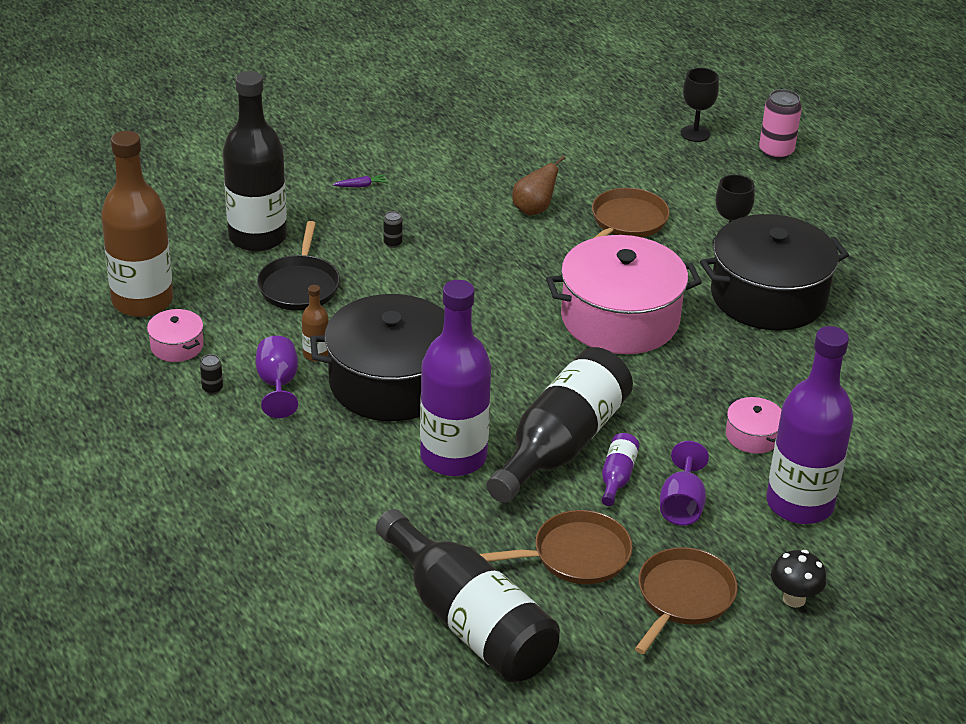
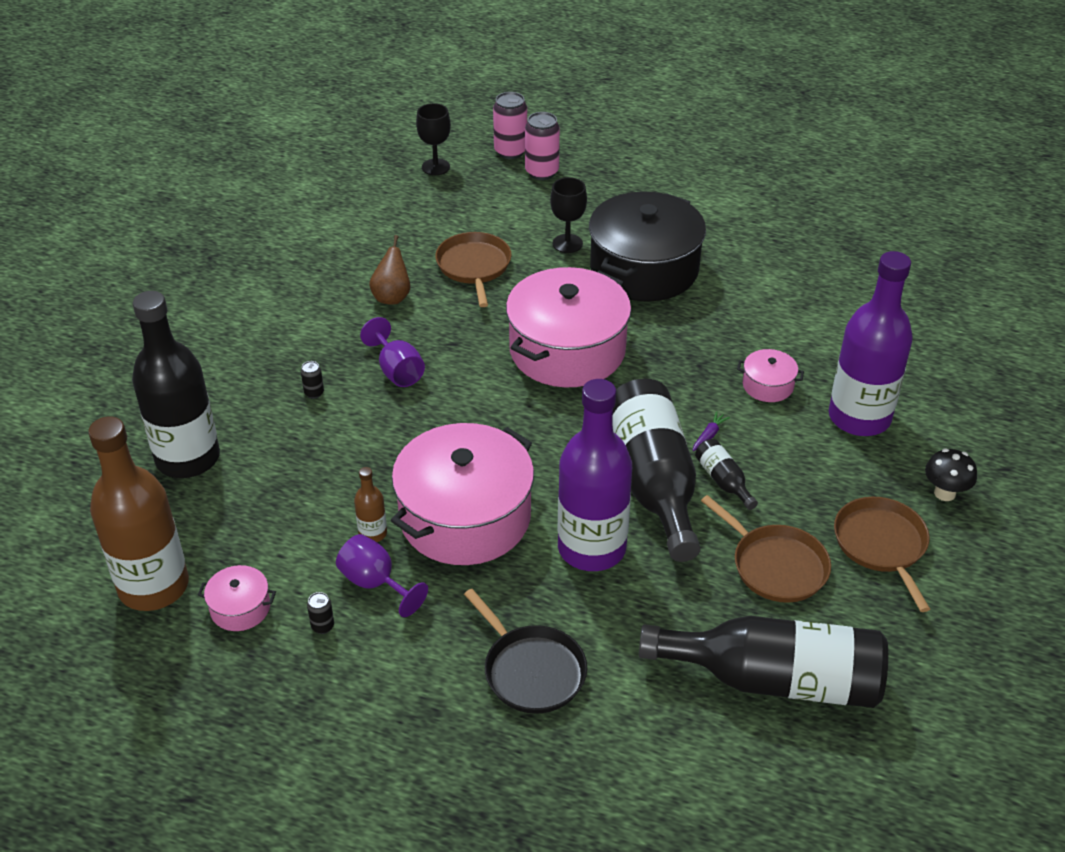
camera: 40 degrees left, 5 degrees up
(299, 285) = (281, 480): black pan -> black pan (531, 670)
(361, 186) = (223, 357): purple carrot -> purple carrot (709, 435)
(391, 382) = (465, 517): black pot -> pink pot
(576, 555) = (775, 565): brown pan -> brown pan turned 105 degrees clockwise
(617, 477) = (723, 481): purple bottle -> black bottle
(682, 505) = (791, 472): purple goblet -> purple goblet (397, 371)
(781, 181) = (542, 172): none -> pink can

